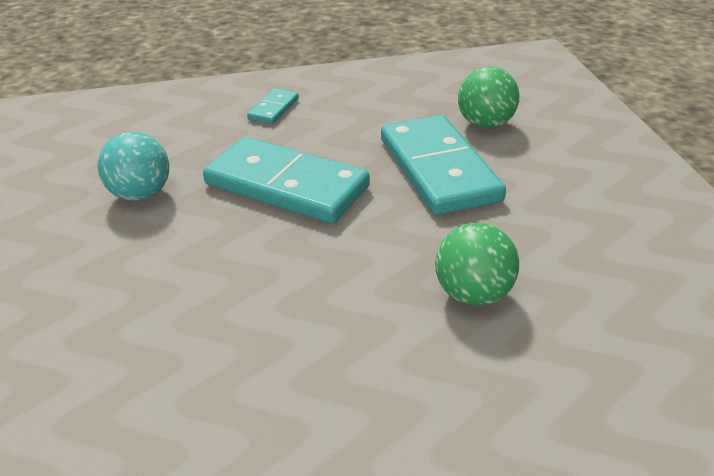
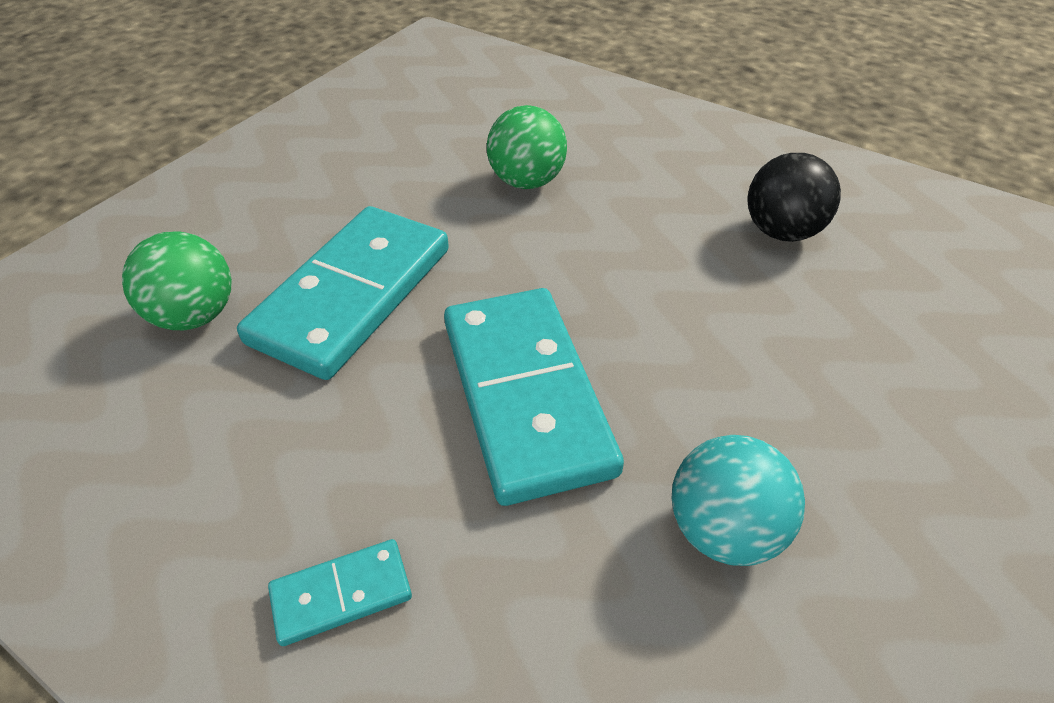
camera: 135 degrees left, 10 degrees up
(227, 389) = (781, 231): none -> black ball

